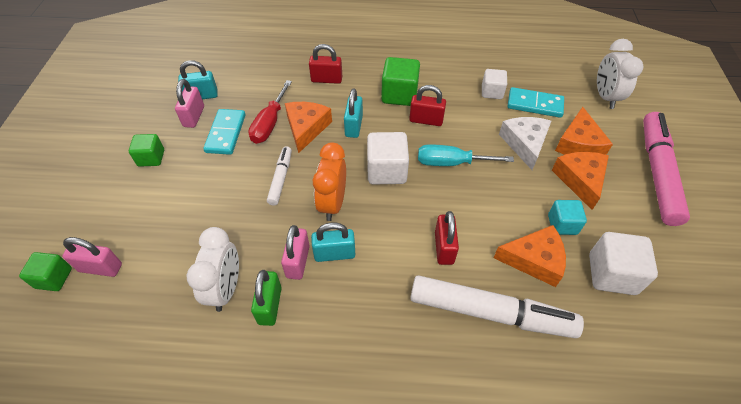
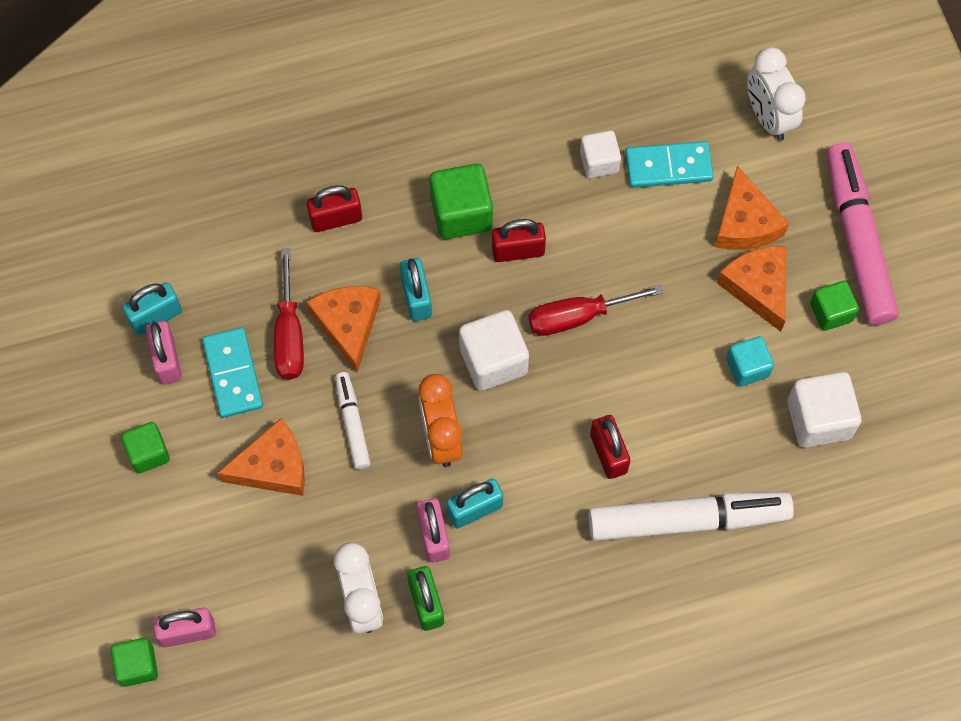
camera: 20 degrees left, 15 degrees up
(451, 163) = (578, 316): turquoise screwdriver -> red screwdriver
(524, 144) = (670, 248): white cheese -> none
(534, 260) = (723, 431): orange cheese -> orange cheese (272, 466)
(632, 209) = (831, 312): none -> green cube

